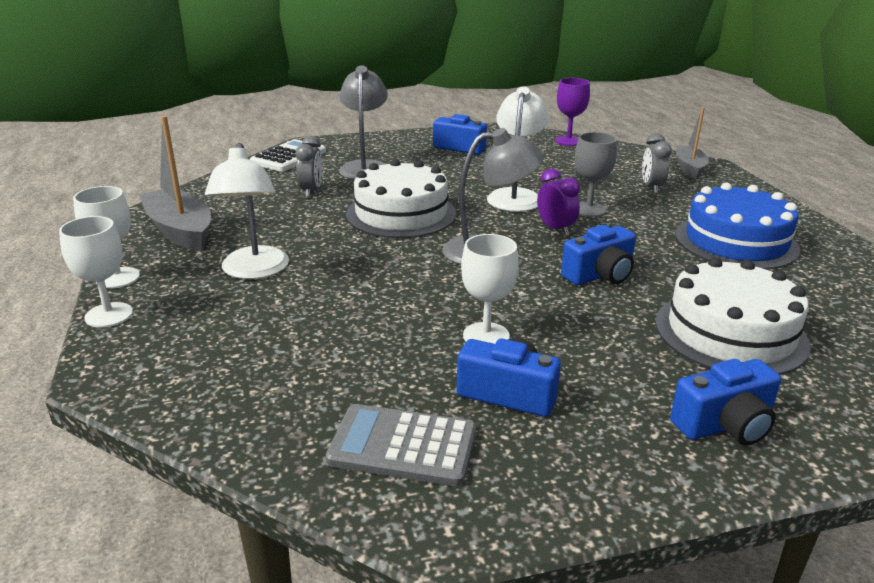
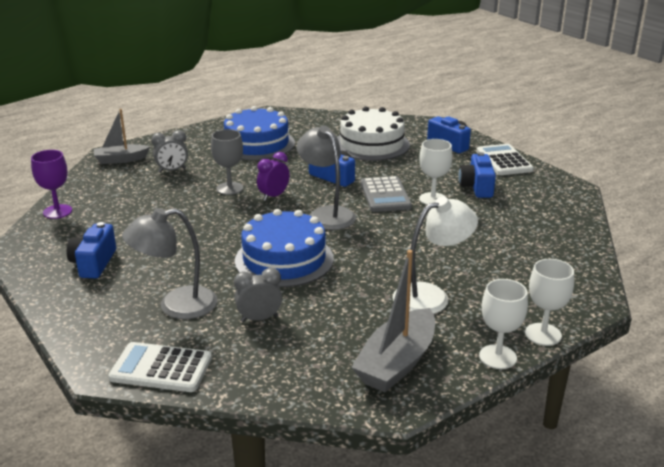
camera: 110 degrees left, 0 degrees up
(401, 214) = (284, 259): white cake -> blue cake
(403, 446) = (539, 203): grey calculator -> grey calculator (385, 195)
(515, 196) = (217, 218): white lamp -> none
(620, 475) = (504, 161): none -> white calculator

